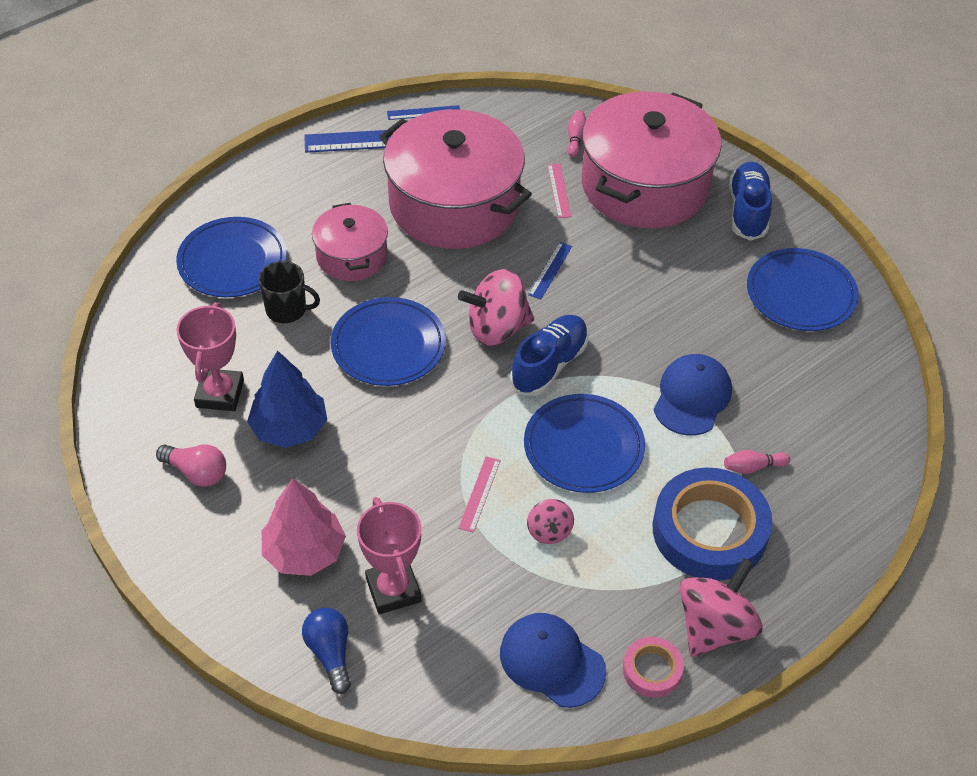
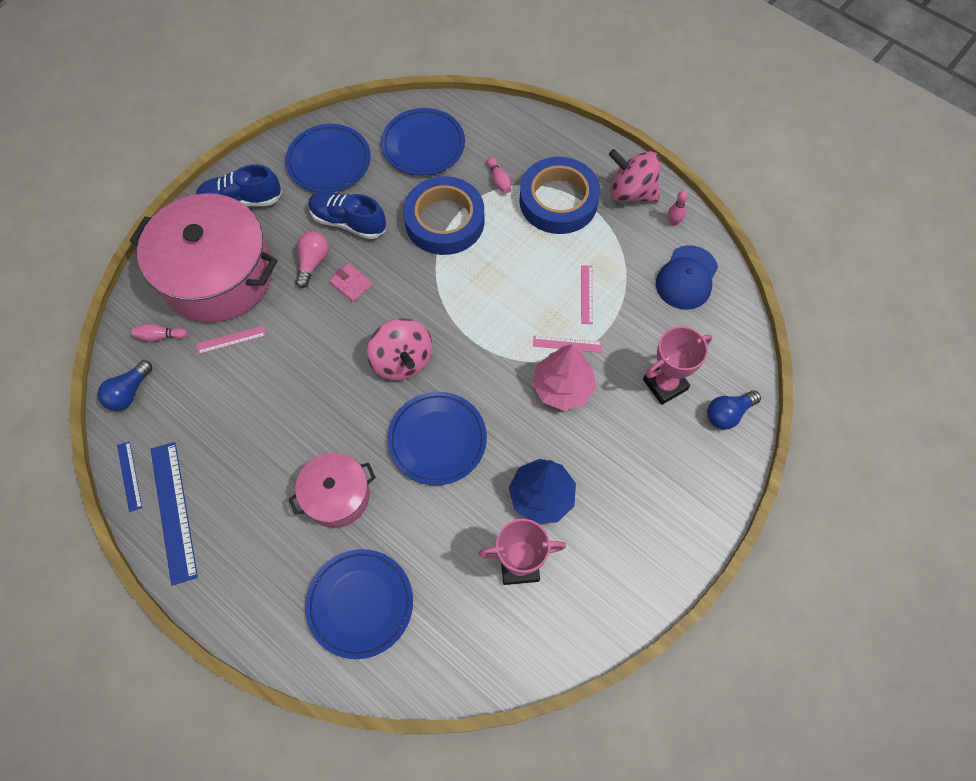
camera: 100 degrees left, 15 degrees up
(196, 472) = (604, 558): pink light bulb -> pink light bulb (312, 263)
(287, 309) = (412, 535): black mug -> none
(304, 552) = (653, 453): pink tree -> pink tree (562, 387)
(454, 204) = (258, 422): pink pot -> none
(515, 115) = (129, 392): none -> blue light bulb
(549, 365) = (433, 317): blue shoe -> blue shoe (348, 222)
(549, 531) = (587, 294): pink spinning top -> pink ruler
(550, 270) = (330, 332): blue ruler -> none
(583, 447) = (507, 283): blue plate -> blue plate (423, 145)
(611, 295) = (351, 284): none -> pink wallet
(652, 670) = (673, 222): pink tape -> pink bowling pin
(692, 397) = (444, 221): blue cap -> blue tape

